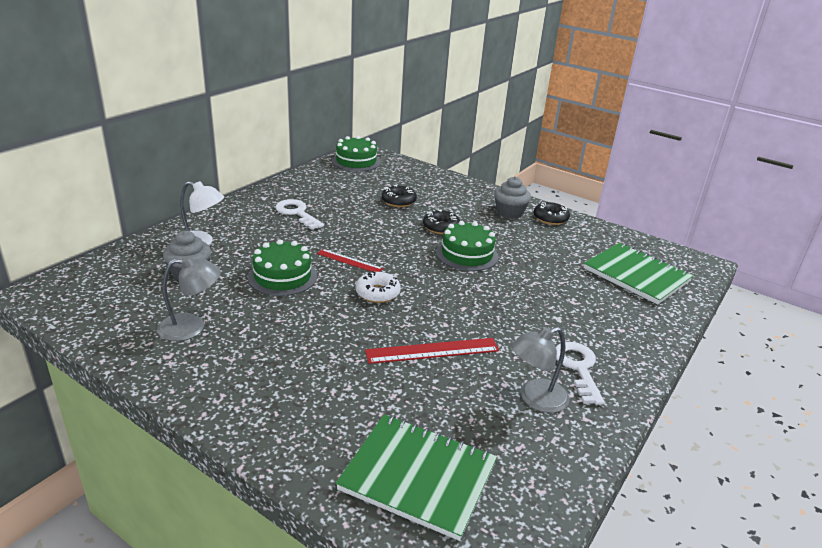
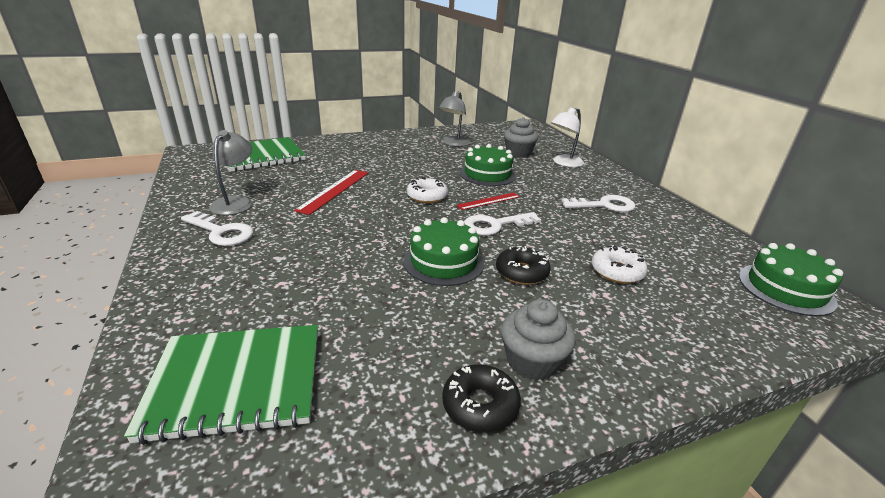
camera: 125 degrees right, 0 degrees up
(391, 248) = (495, 225): none -> white key
(398, 201) = (617, 271): black donut -> white donut

